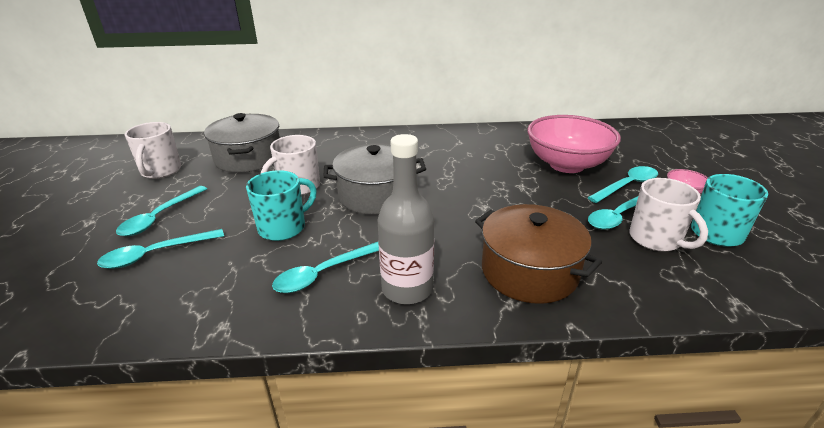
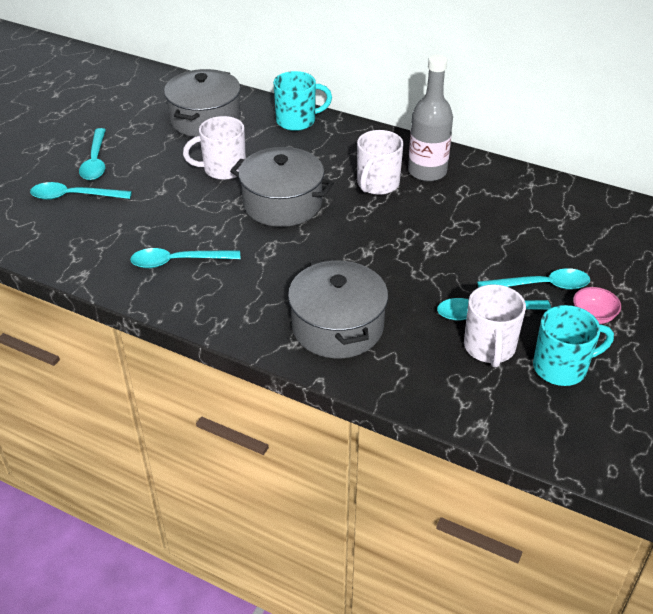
camera: 30 degrees right, 10 degrees up
(159, 217) = (95, 161): turquoise spoon -> turquoise spoon turned 60 degrees counterclockwise
(160, 171) = (123, 110): white mug -> white mug (377, 184)
(283, 227) = (180, 208): turquoise mug -> turquoise mug (297, 121)
(407, 289) = (227, 300): grey bottle -> grey bottle (427, 172)
(529, 271) = (337, 326): brown pot -> grey pot
(566, 165) = (508, 238): pink bowl -> none

